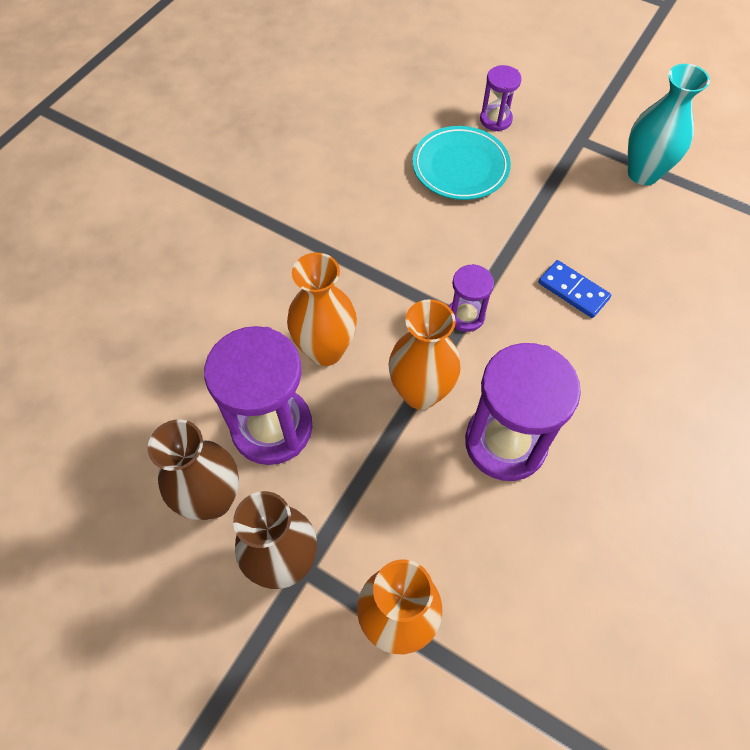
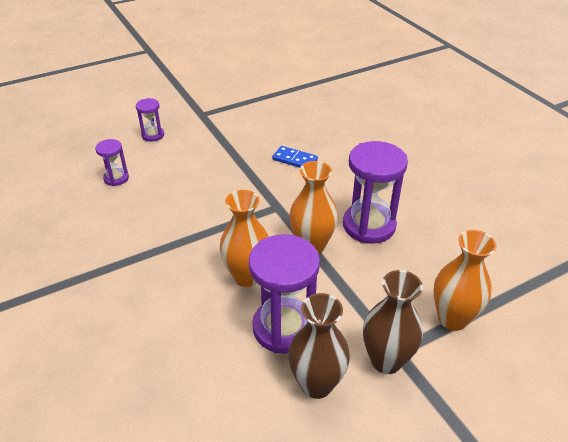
camera: 60 degrees left, 20 degrees down
(460, 167) = (171, 162): turquoise plate -> none
(465, 316) = (275, 205): purple hourglass -> purple hourglass (116, 178)
(573, 291) = (295, 160): blue domino -> blue domino turned 45 degrees clockwise
(643, 173) = (245, 105): turquoise vase -> none

